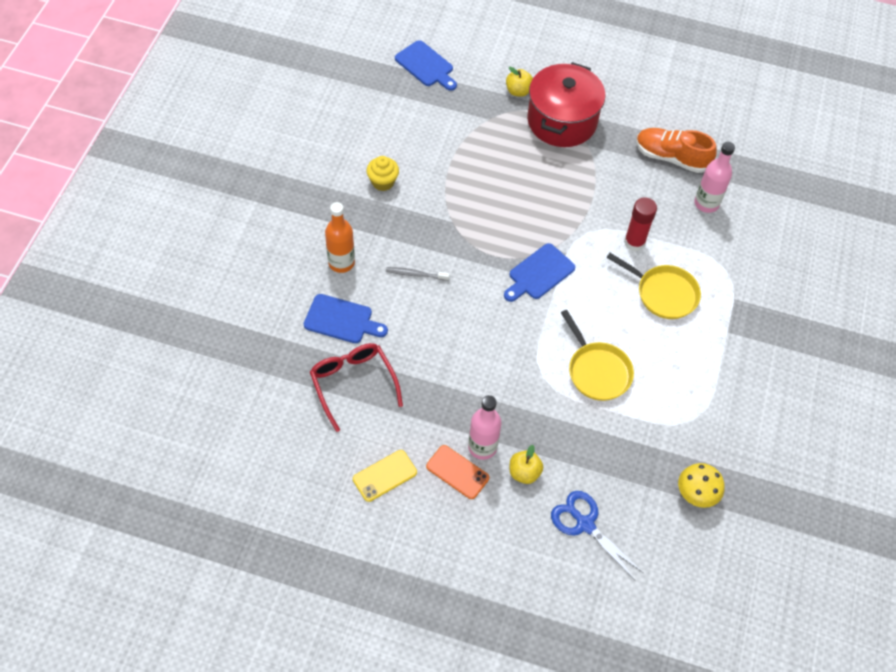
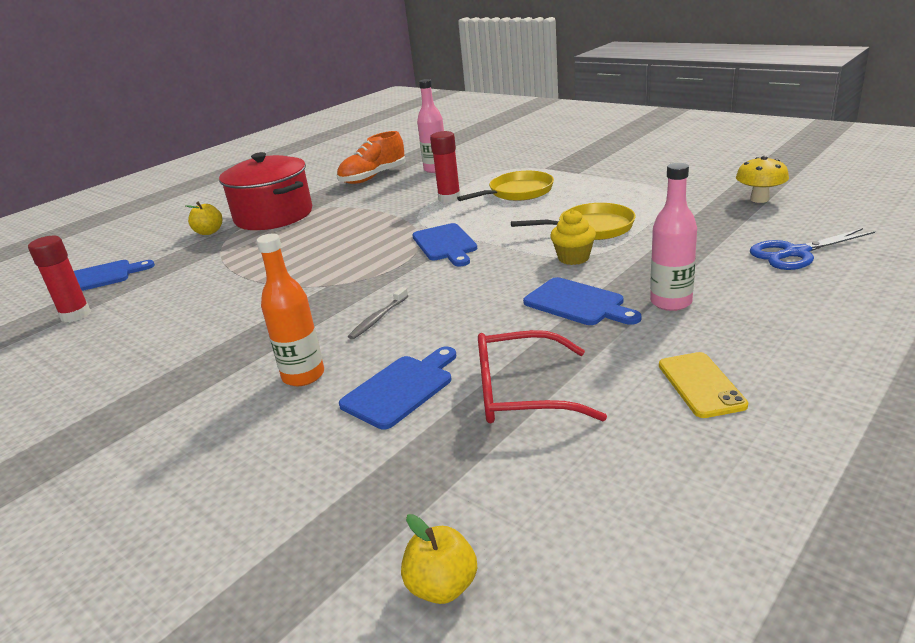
camera: 60 degrees left, 30 degrees down
(374, 90) = (76, 315): none -> red glue stick
(383, 182) = (215, 325): yellow cupcake -> yellow cupcake (573, 258)
(457, 472) = (706, 324): orange phone -> none
(466, 389) = (578, 303): none -> blue cutting board
(524, 472) = (716, 280): yellow apple -> yellow apple (442, 586)

